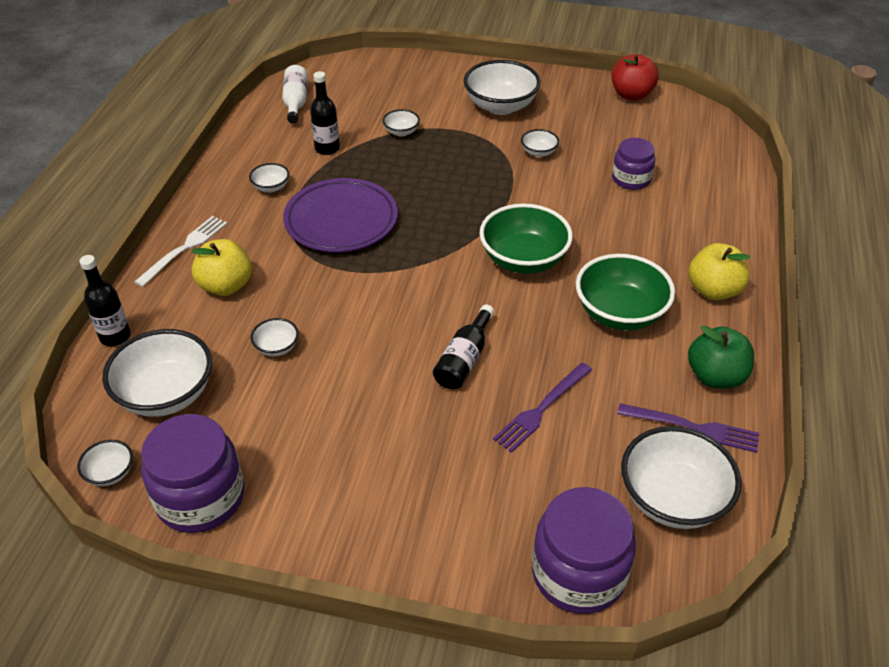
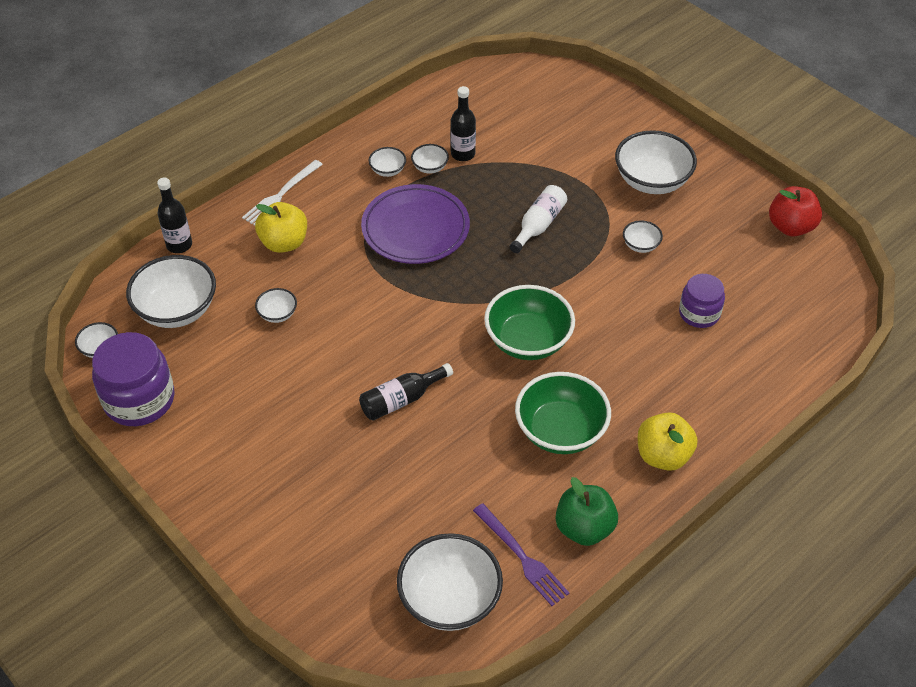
camera: 35 degrees right, 5 degrees up
(185, 248) = (281, 195): white fork -> white fork turned 150 degrees clockwise
(295, 102) = (476, 95): white bottle -> white bottle (538, 225)
(401, 132) = (539, 167): white bowl -> white bowl (430, 167)
(541, 409) = (421, 473): purple fork -> none
(578, 573) = (330, 606): purple jar -> none

